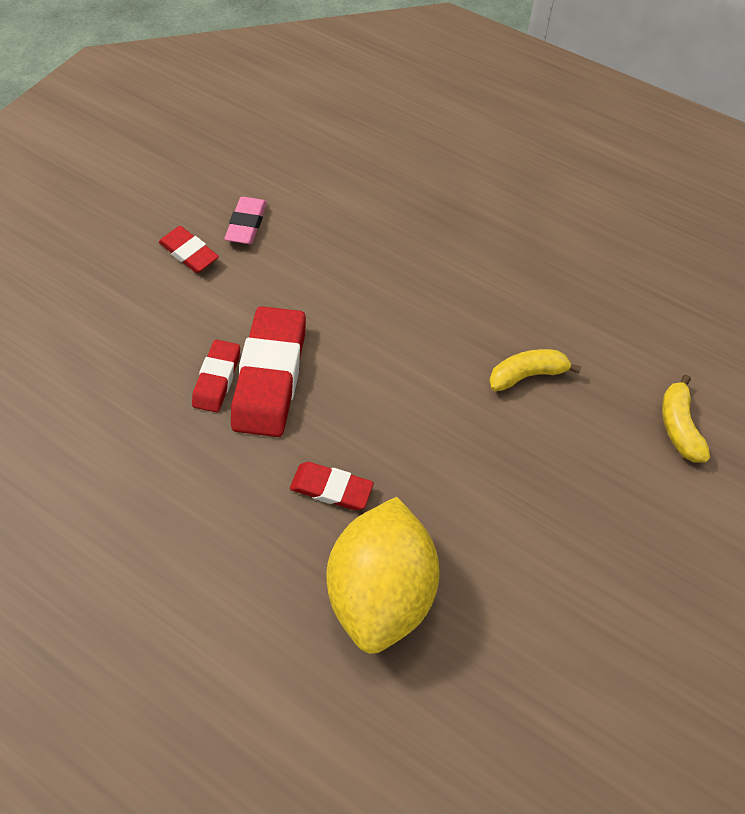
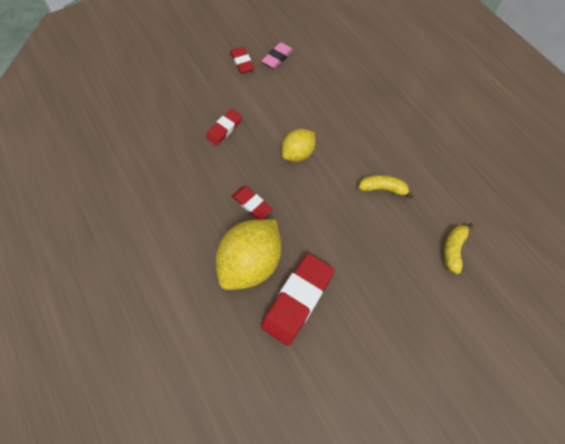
camera: 25 degrees right, 5 degrees up
(270, 376) = (250, 137): red eraser -> red eraser (298, 300)
(364, 372) = (298, 153): none -> yellow lemon

